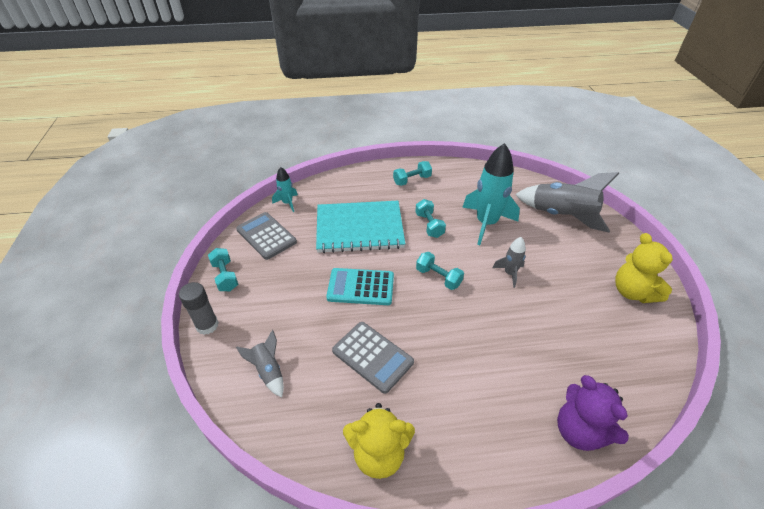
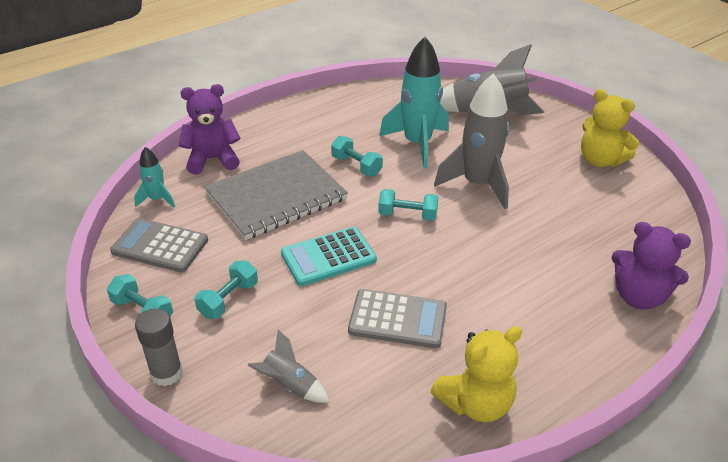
camera: 30 degrees left, 5 degrees down
(339, 187) = (212, 159): none -> purple teddy bear
(359, 228) = (276, 196): turquoise notebook -> grey notebook
(412, 180) = (298, 125): turquoise dumbbell -> turquoise dumbbell (228, 300)
(509, 273) = (477, 184): grey rocket -> grey rocket, size x2.01

